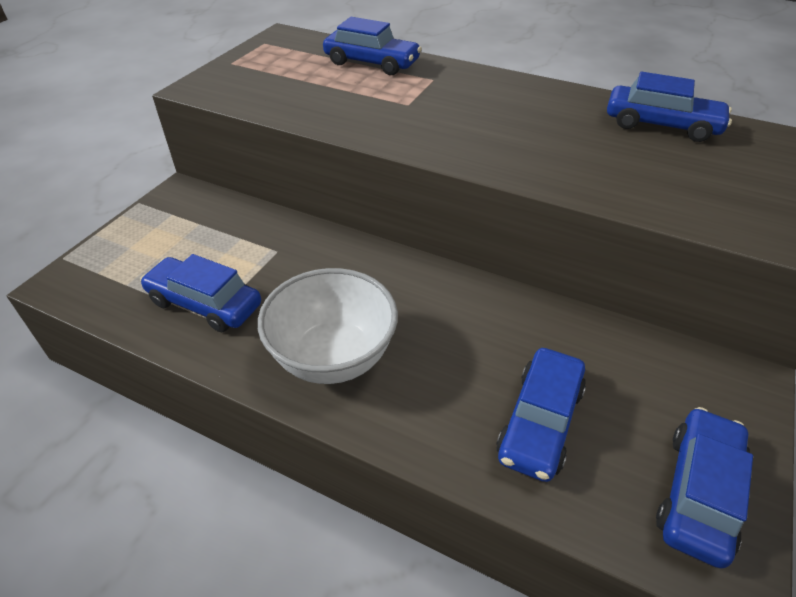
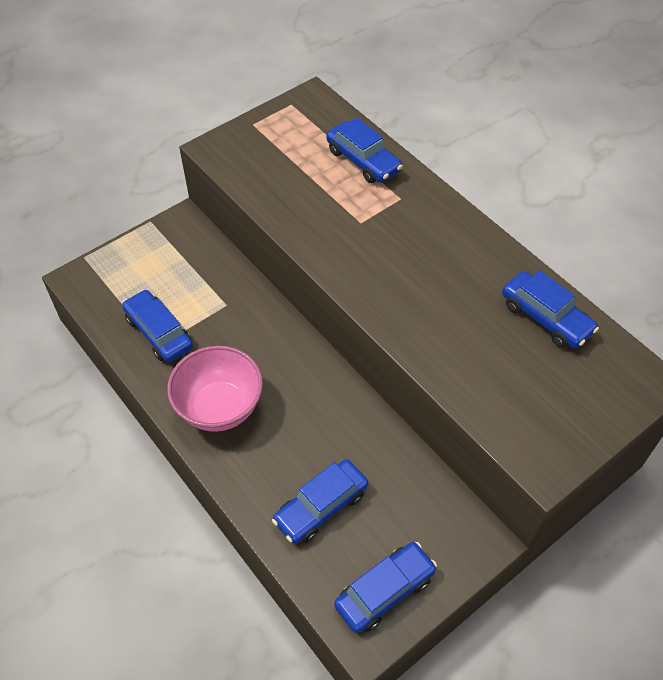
camera: 25 degrees right, 10 degrees up
(333, 357) = (220, 408): white bowl -> pink bowl

